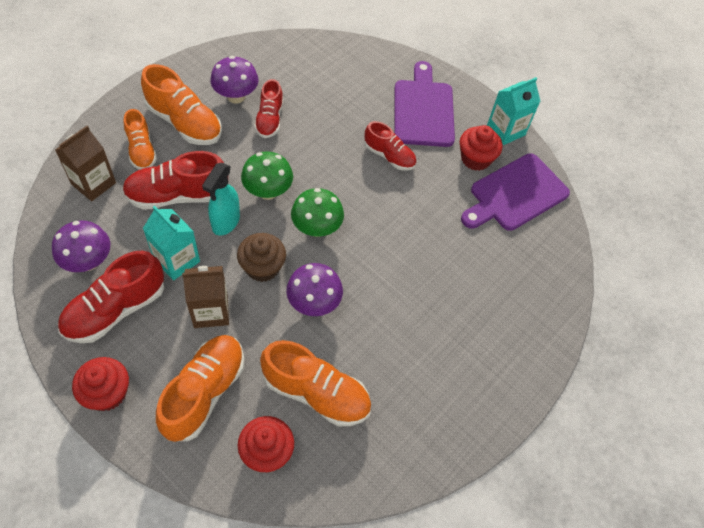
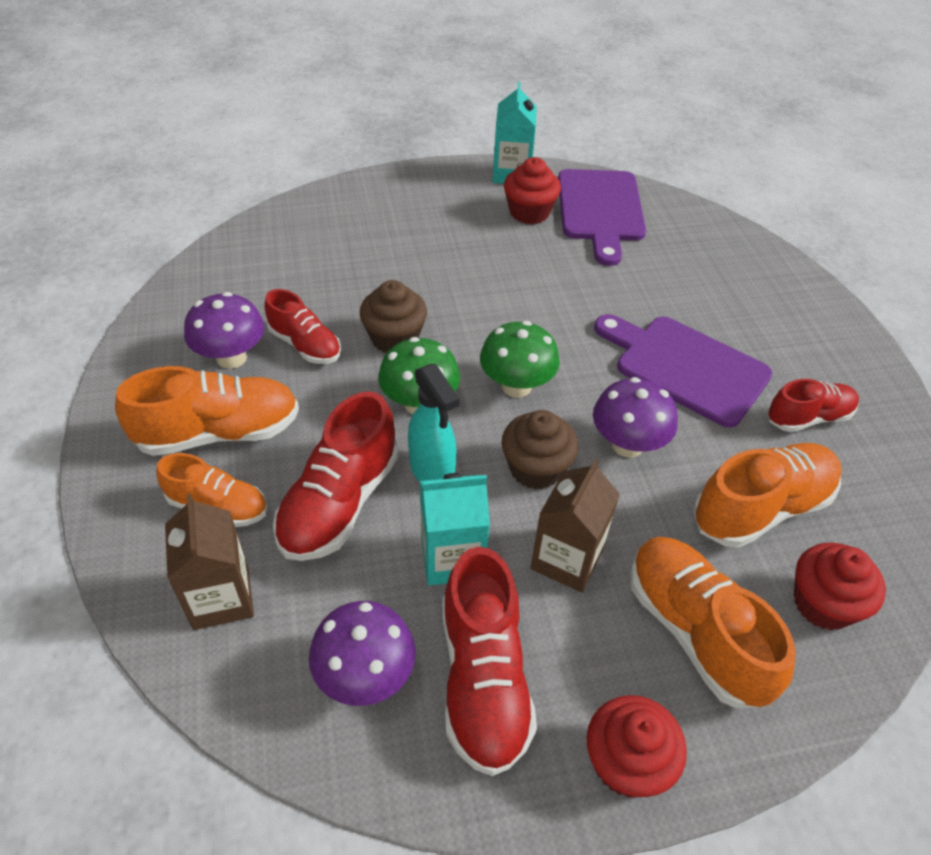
camera: 50 degrees left, 10 degrees down
(307, 154) = (394, 338): none -> brown cupcake
(389, 156) = (465, 272): red shoe -> red shoe (808, 417)
(423, 109) = (424, 214): purple cutting board -> purple cutting board (685, 367)

